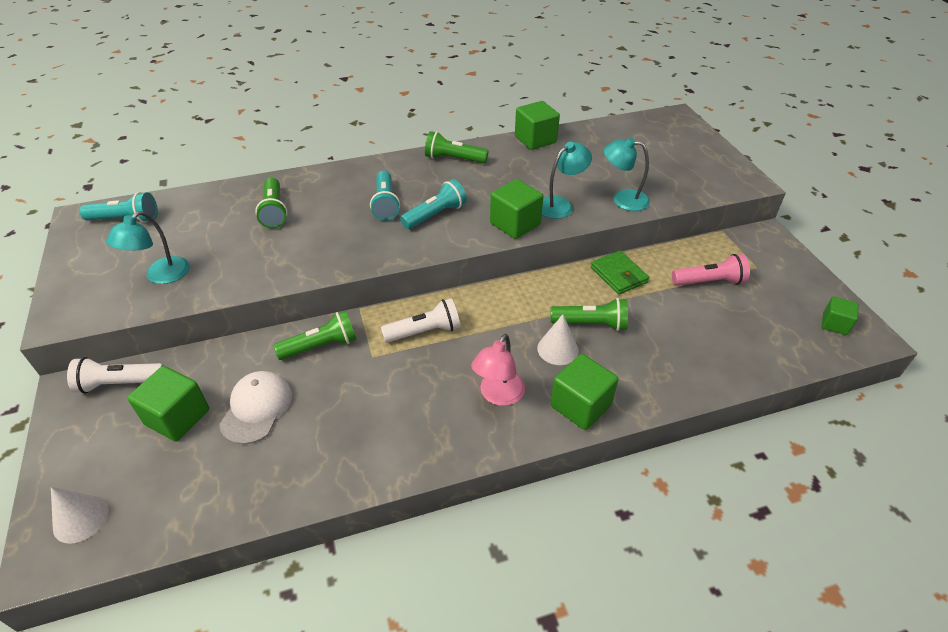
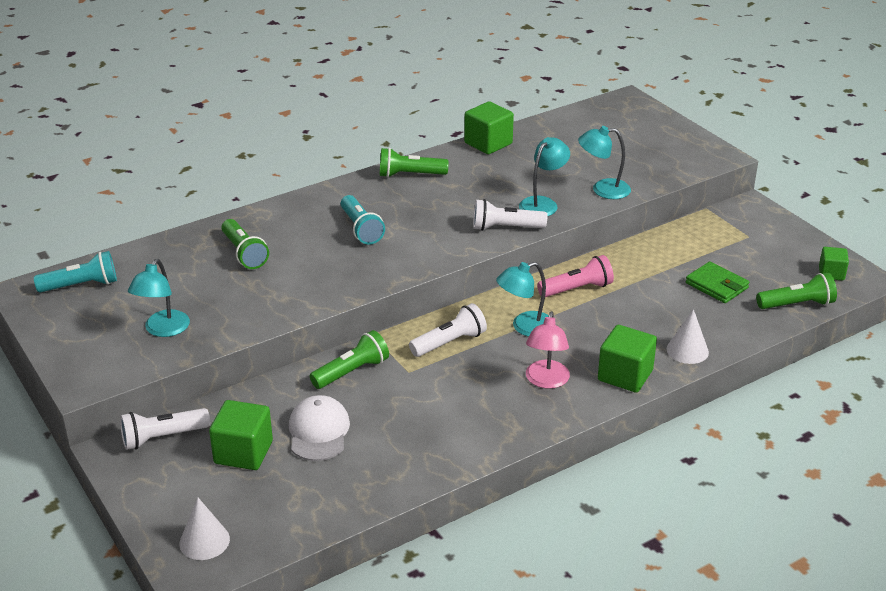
camera: 15 degrees left, 10 degrees down
(436, 215) = (419, 231): turquoise flashlight -> none
(502, 328) = (525, 327): none -> turquoise lamp
(515, 224) = (505, 228): green cube -> white flashlight
(557, 349) = (585, 335): white cone -> white cone (687, 350)
(591, 324) = (609, 309): green flashlight -> green flashlight (797, 304)
(618, 275) = (619, 263): green wallet -> green wallet (716, 285)
(710, 282) = (708, 256): pink flashlight -> pink flashlight (577, 289)

